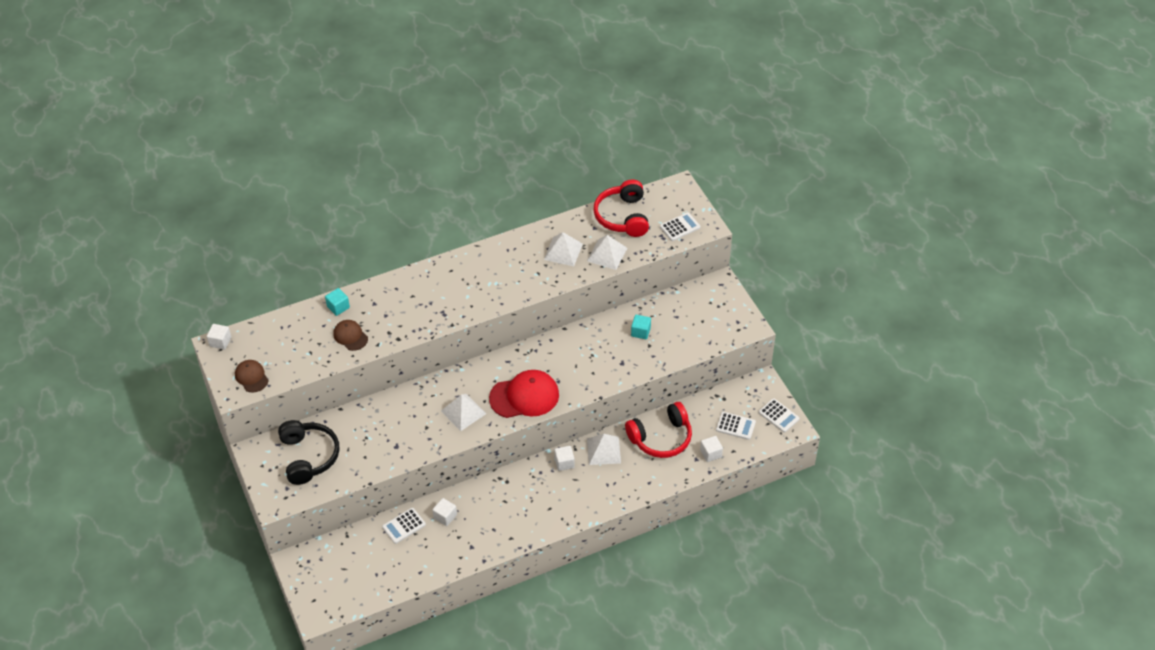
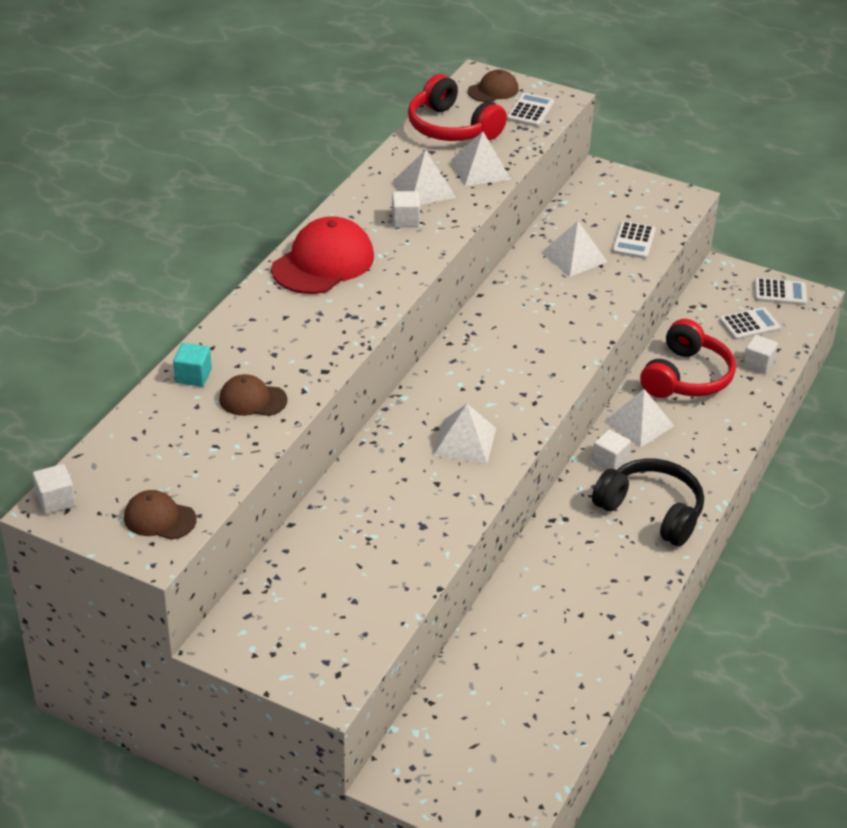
camera: 40 degrees left, 10 degrees down
(309, 456) = (313, 605): black headphones -> black headphones (651, 511)
(404, 526) = (495, 644): white calculator -> white calculator (633, 241)
(445, 516) = (536, 601): white cube -> white cube (405, 220)
(524, 396) = (521, 386): red cap -> red cap (323, 262)
(640, 332) = (574, 257): turquoise cube -> white pyramid
(675, 201) = (493, 90): none -> brown cap

